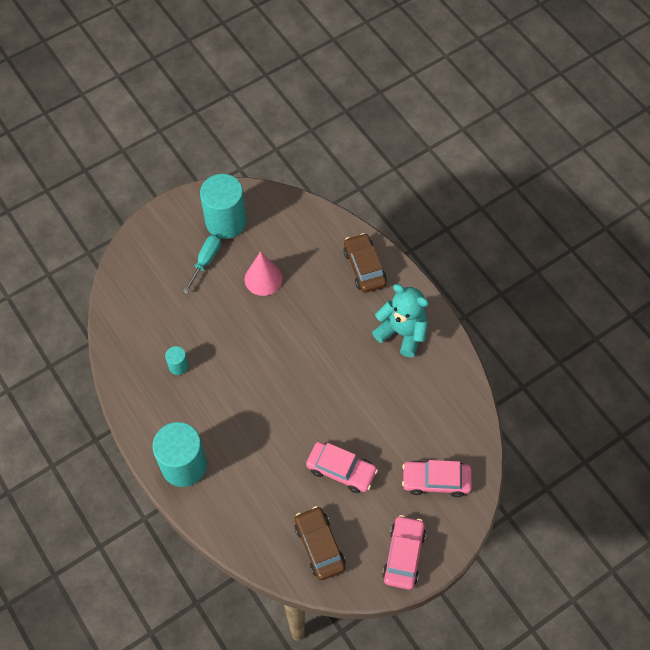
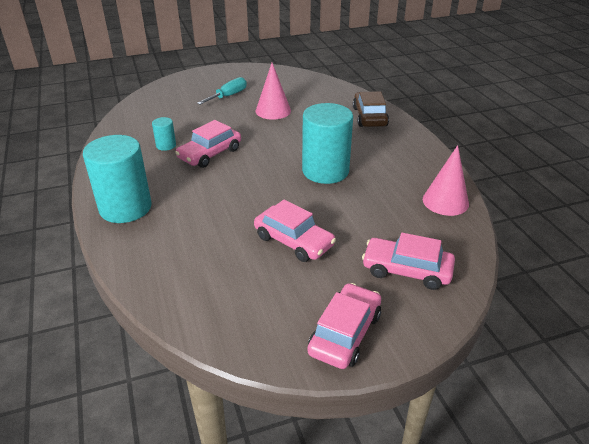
camera: 15 degrees right, 25 degrees down
(226, 221) = (257, 81): turquoise cylinder -> turquoise cylinder (325, 171)
(227, 369) = (210, 154): none -> pink car
(319, 546) = (238, 302): brown car -> none
(402, 332) = (395, 157): turquoise teddy bear -> none
(455, 388) = (445, 201): none -> pink cone

